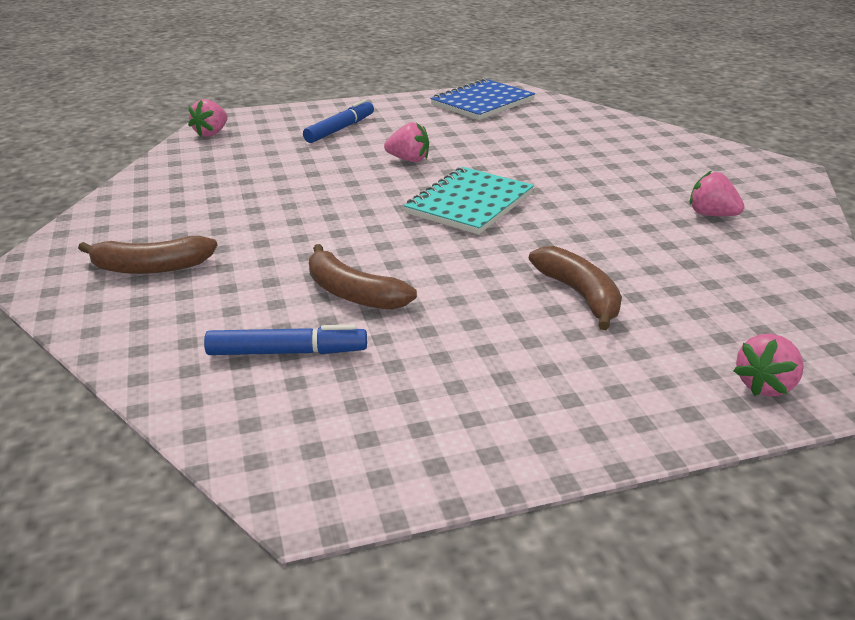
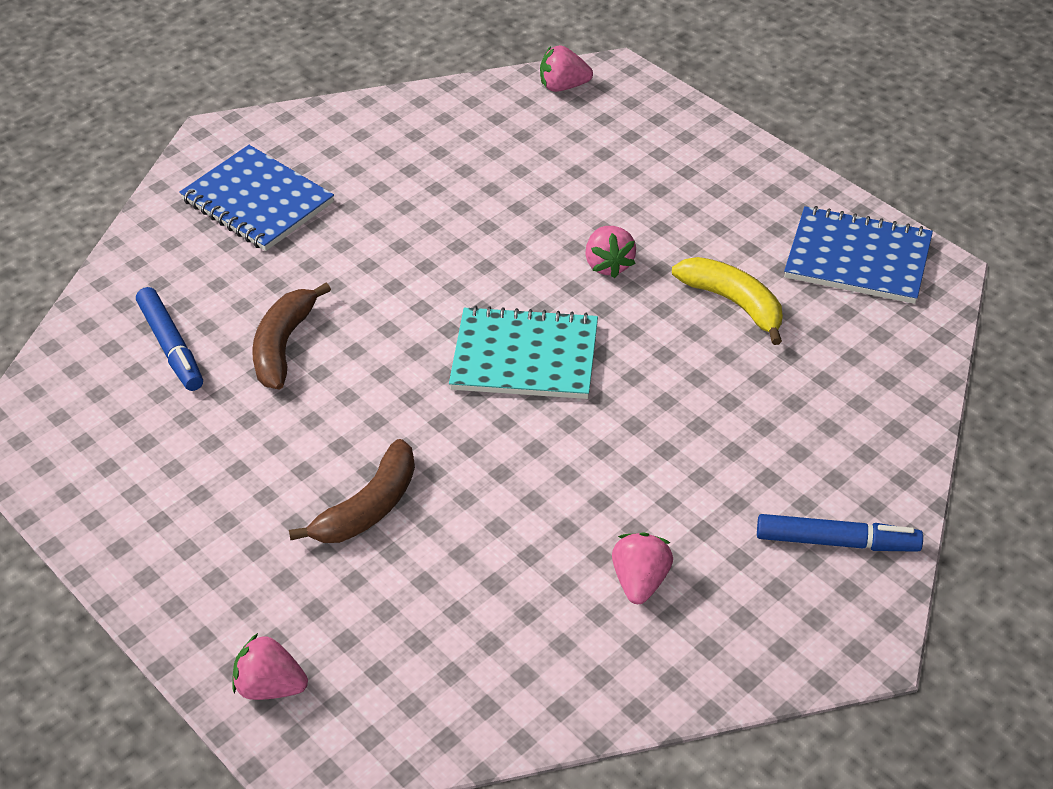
camera: 65 degrees right, 15 degrees up
(151, 267) = (257, 202): brown banana -> blue notebook
(340, 129) = (655, 173): blue marker -> blue marker (836, 541)
(485, 137) = (733, 303): none -> yellow banana

